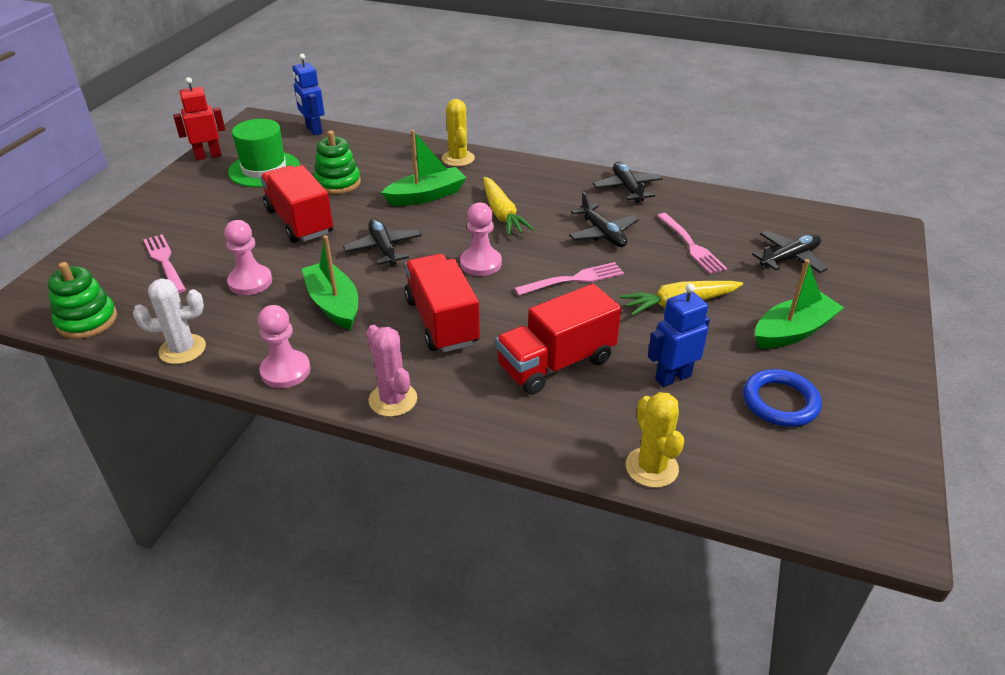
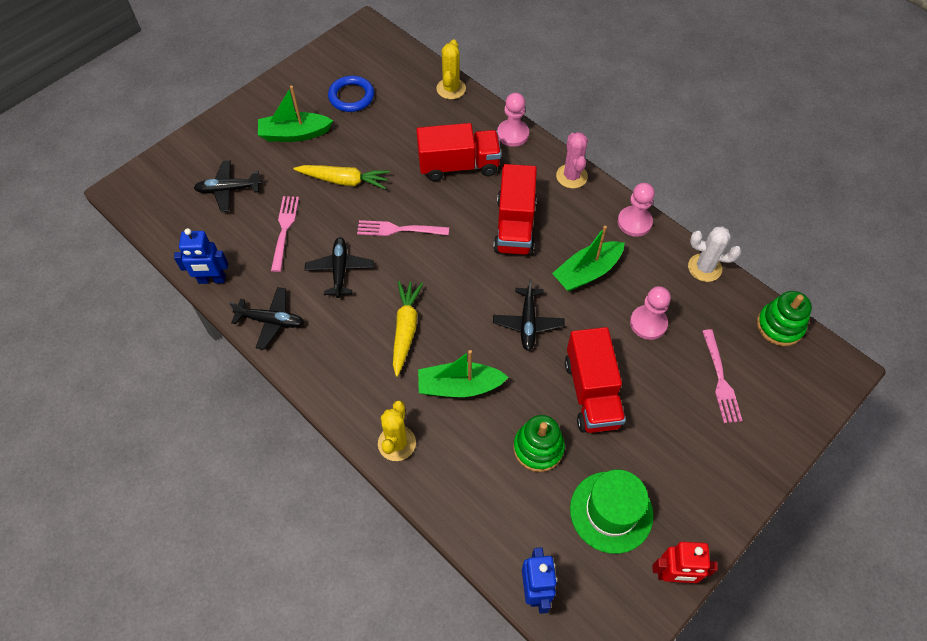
camera: 155 degrees left, 20 degrees up
(334, 304) = (587, 272): green boat -> green boat turned 60 degrees clockwise
(481, 263) = (457, 273): pink pawn -> pink pawn (512, 134)
(627, 188) = (271, 321): black plane -> black plane turned 90 degrees counterclockwise
(672, 377) = (396, 131): blue robot -> blue robot (212, 279)

